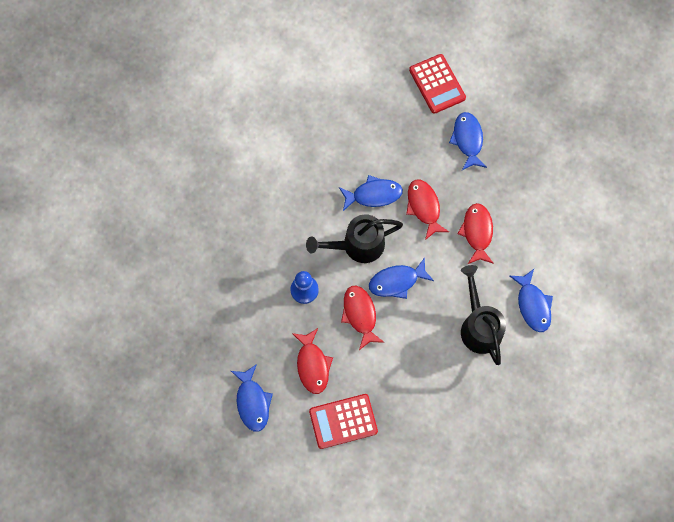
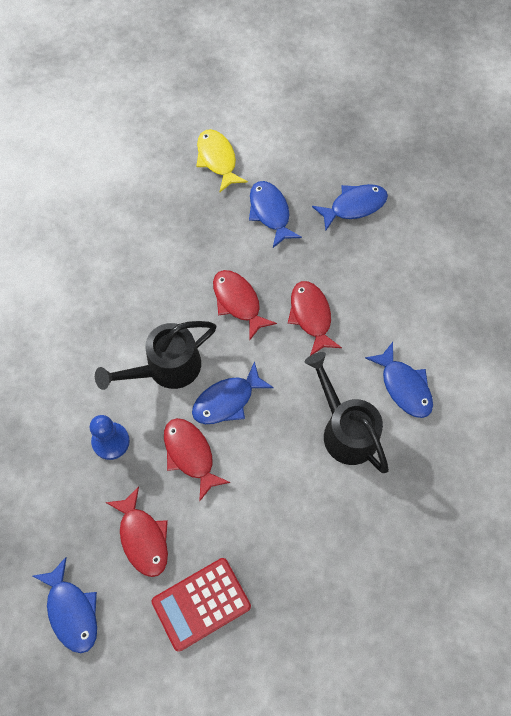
camera: 15 degrees left, 5 degrees down
(373, 195) = (172, 302): blue fish -> blue fish (354, 206)
(437, 84) = (217, 159): red calculator -> yellow fish

